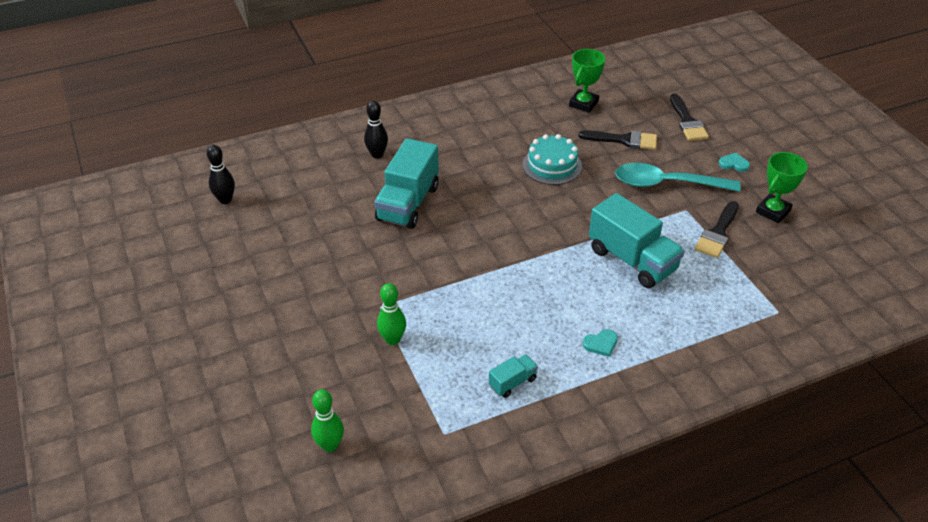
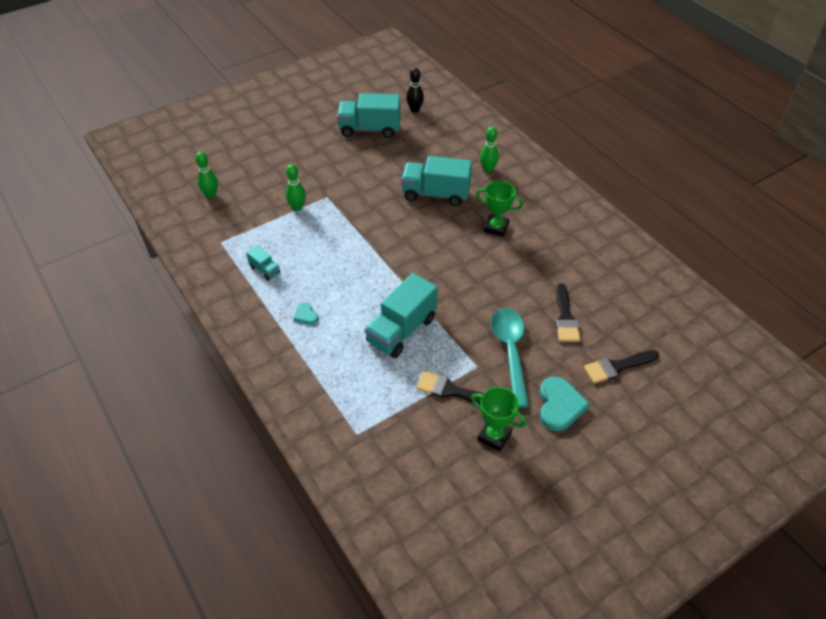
camera: 80 degrees right, 5 degrees up
(247, 248) = (370, 129): none -> turquoise truck
(377, 154) = (488, 169): black bowling pin -> green bowling pin
(552, 165) = (510, 271): turquoise cake -> none
(583, 104) = (611, 285): green trophy -> green trophy (496, 228)
(733, 164) = (559, 405): turquoise heart -> turquoise heart, size x1.93

